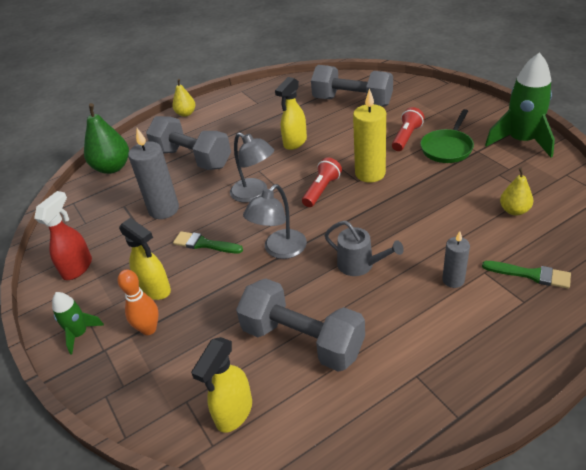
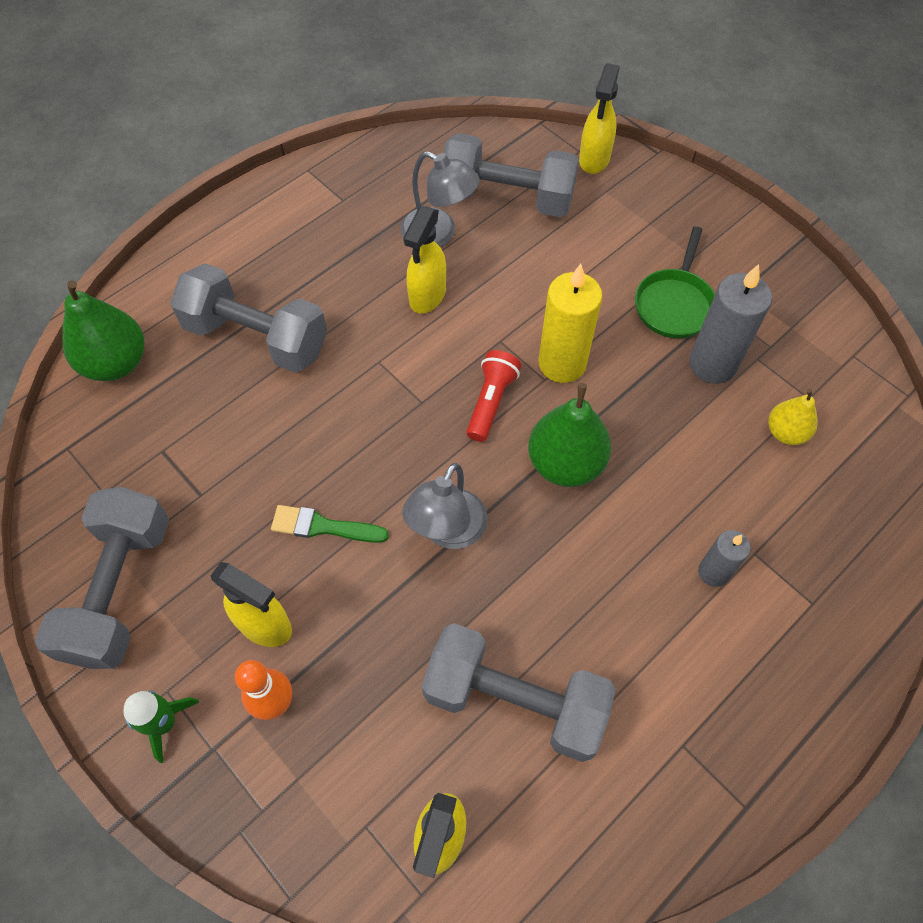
camera: 15 degrees left, 20 degrees up
(78, 267) = (120, 590): red spray bottle -> grey dumbbell
(164, 209) = (235, 456): grey candle -> grey candle (712, 364)
(186, 114) = (218, 228): yellow pear -> none
(254, 194) = (383, 414): grey lamp -> grey lamp (438, 234)
(360, 265) = (575, 552): grey watering can -> none
(362, 220) = (565, 463): none -> green pear
(406, 137) = (608, 281): red flashlight -> none
(408, 86) = (594, 160): none -> yellow spray bottle
(521, 141) = (784, 287): green rocket -> none
(530, 274) = (818, 554): green brush -> none

